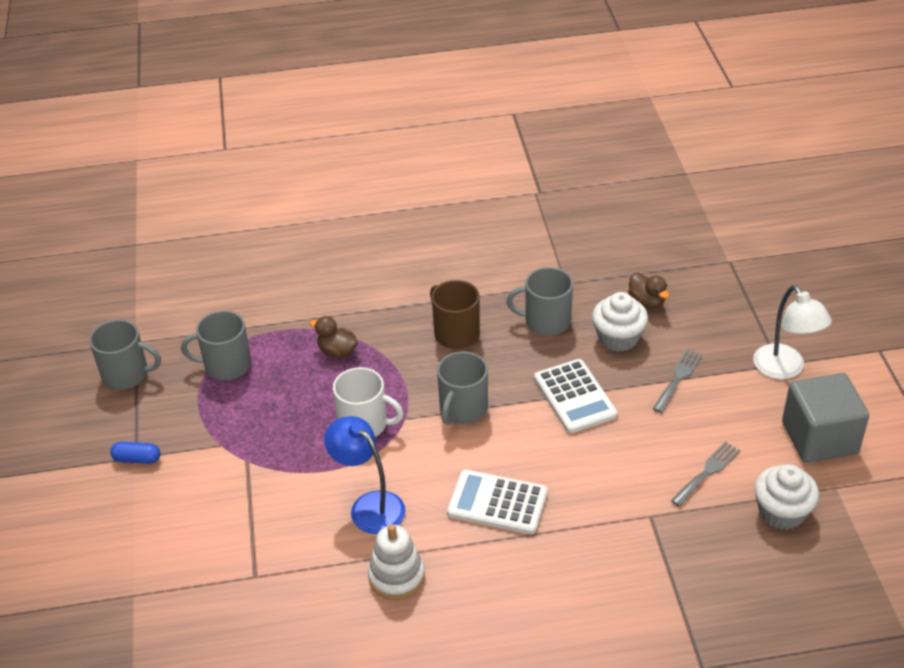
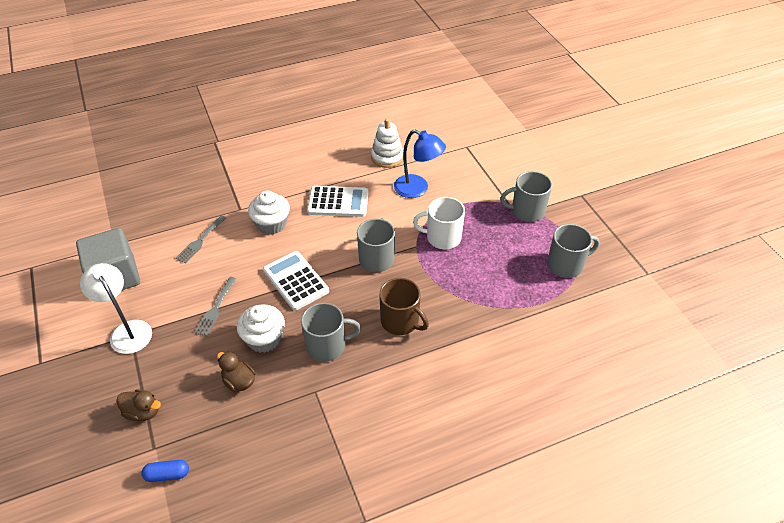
camera: 165 degrees right, 5 degrees up
(126, 374) = (633, 247): grey mug -> grey mug (526, 211)
(137, 459) = (579, 194): blue capsule -> blue capsule (167, 474)
(337, 352) = (488, 289): brown duck -> brown duck (143, 412)
(781, 512) = (154, 223): white cupcake -> white cupcake (271, 224)

